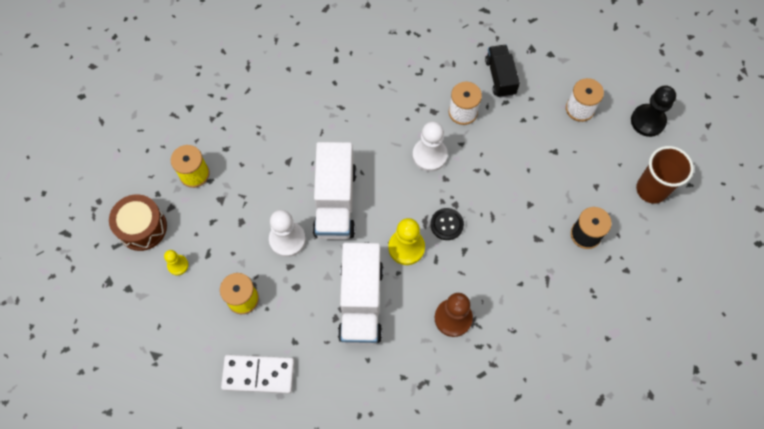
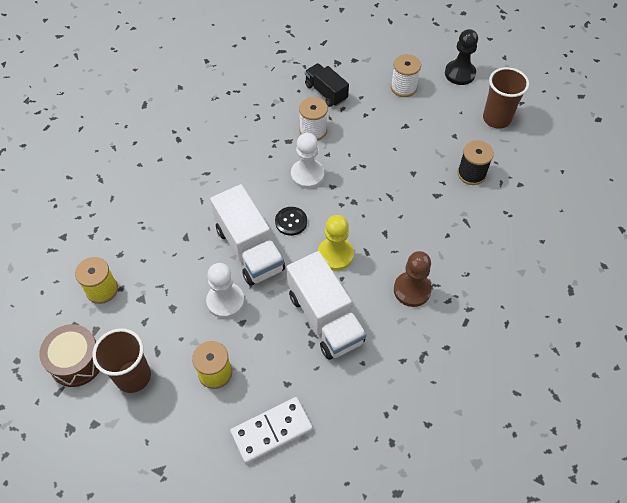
camera: 30 degrees left, 10 degrees down
(178, 265) = (133, 376): yellow pawn -> brown cup
(446, 224) = (357, 220): black button -> black button (291, 222)

